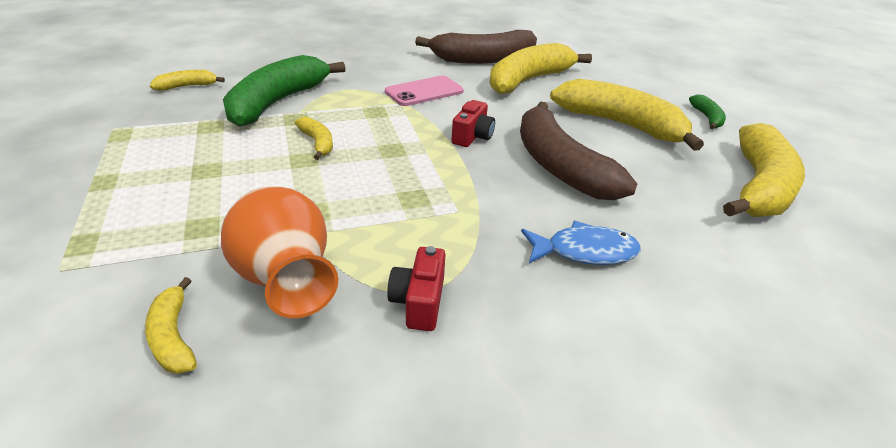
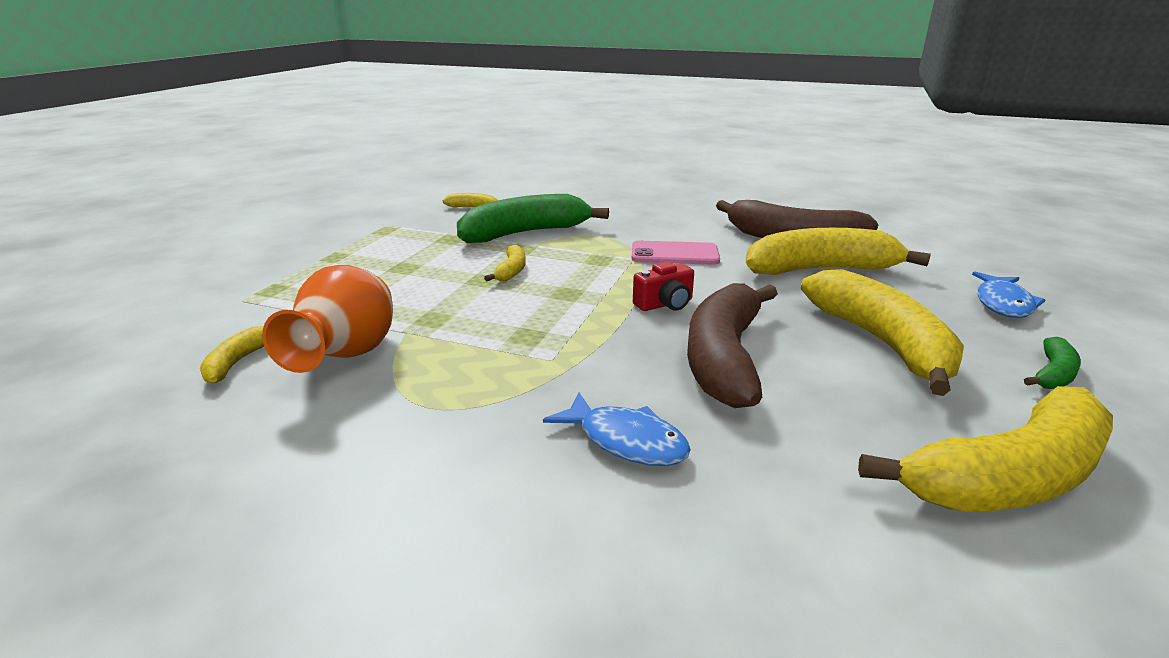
camera: 40 degrees right, 10 degrees down
(419, 302) = (411, 412): red camera -> none
(640, 79) = (1003, 303): none -> blue fish

